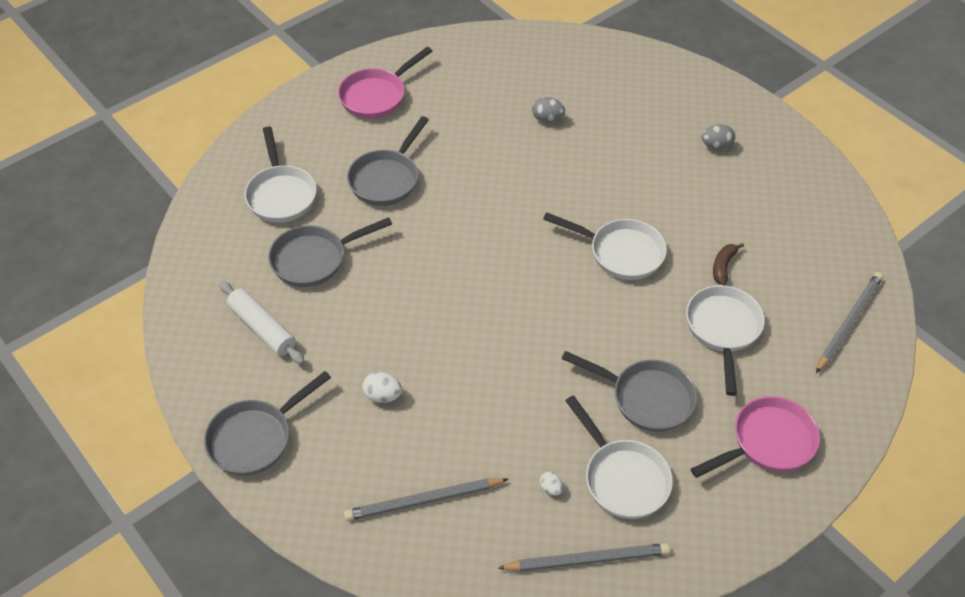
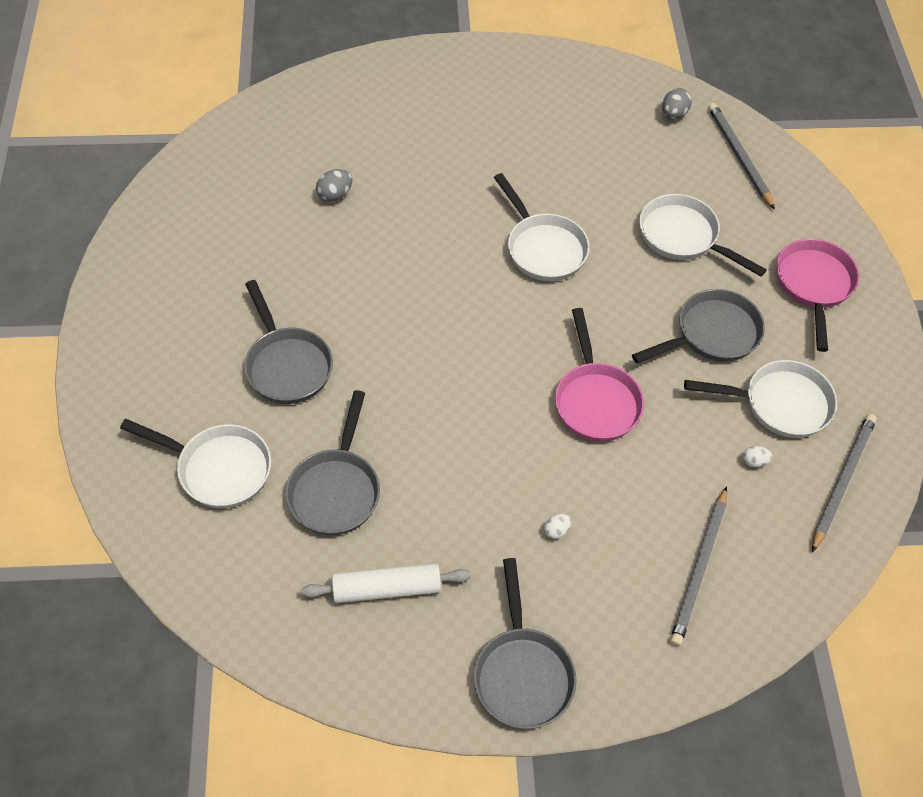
camera: 55 degrees left, 5 degrees up
(376, 96) = (163, 305): pink pan -> pink pan (595, 400)
(382, 396) = (556, 531): white egg -> white egg, size x0.64
(621, 252) = (543, 248): white pan -> white pan turned 90 degrees clockwise
(716, 146) = (484, 106): grey egg -> grey egg (673, 114)
(723, 266) = (618, 192): brown banana -> none

